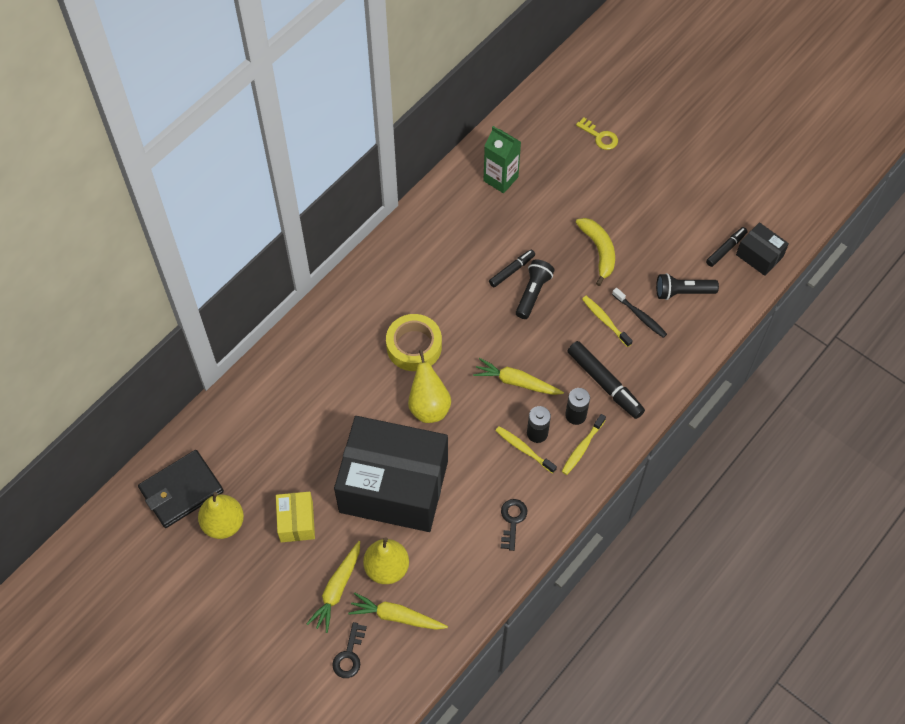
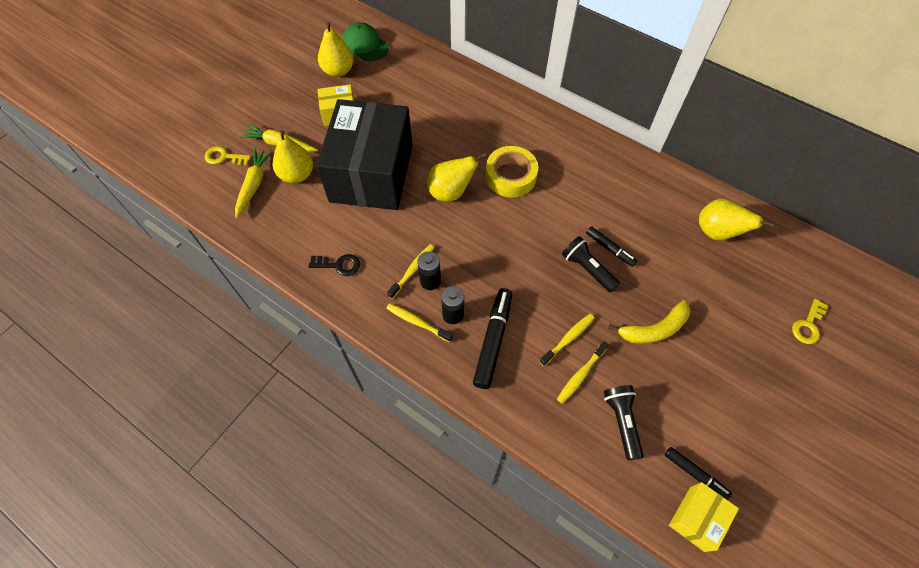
camera: 85 degrees right, 0 degrees up
(181, 490) = (365, 45): black wallet -> green cap
(349, 655) = (224, 157): black key -> yellow key
(500, 179) = (717, 232): green carton -> yellow pear
(516, 382) = (484, 260): yellow carrot -> none
(533, 293) = (587, 269): black flashlight -> black flashlight turned 150 degrees counterclockwise
(604, 383) = (493, 341): black marker -> black marker turned 150 degrees clockwise
(640, 316) = (580, 375): black toothbrush -> yellow toothbrush
(759, 255) = (697, 518): black box -> yellow box

